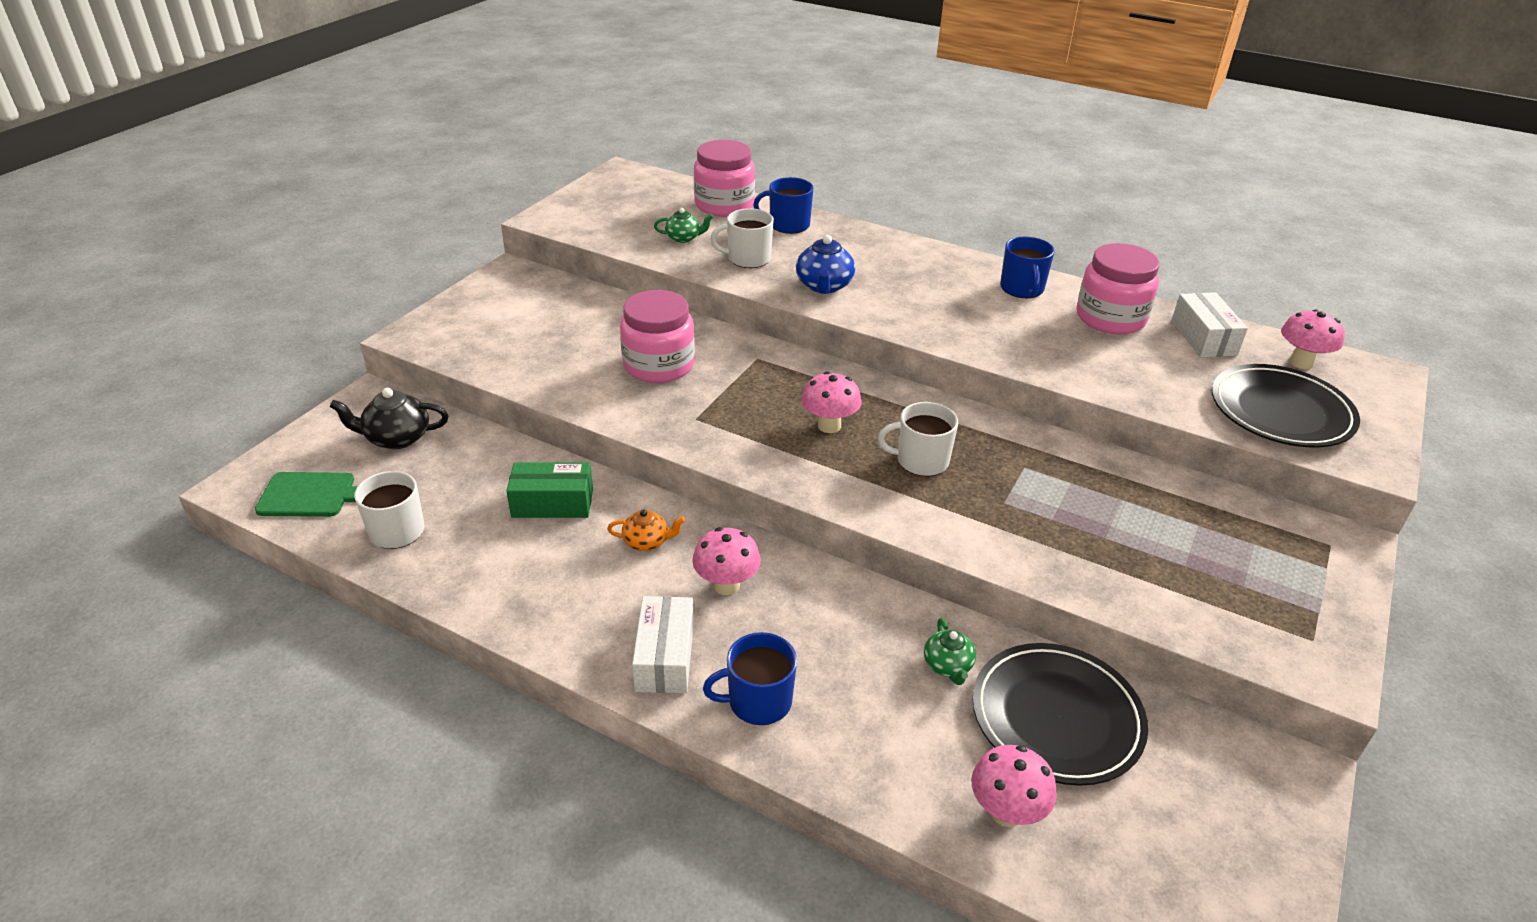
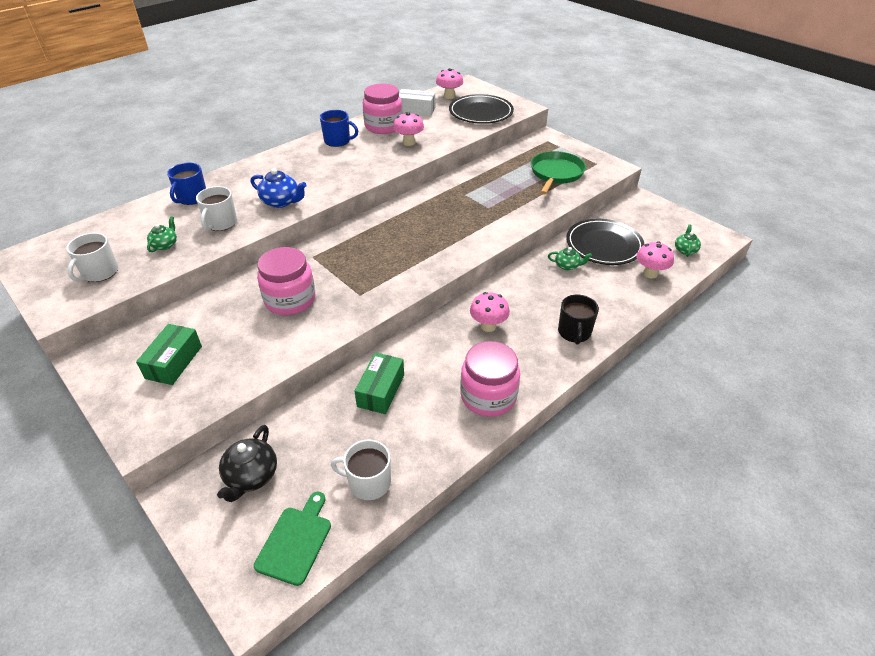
camera: 70 degrees left, 5 degrees up
(521, 320) = (174, 362): none -> green box
(647, 542) = (439, 352): orange teapot -> none
(665, 657) = (535, 361): white box -> none
(724, 205) = (135, 218): pink jar -> pink jar (488, 396)
(758, 701) = (574, 332): blue mug -> black mug
(829, 426) = (397, 245): pink mushroom -> pink mushroom (409, 142)
(921, 461) = (444, 223): white mug -> white mug (99, 272)
(1145, 882) = (685, 250): none -> green teapot
(1206, 577) = (556, 173): none -> green pan

